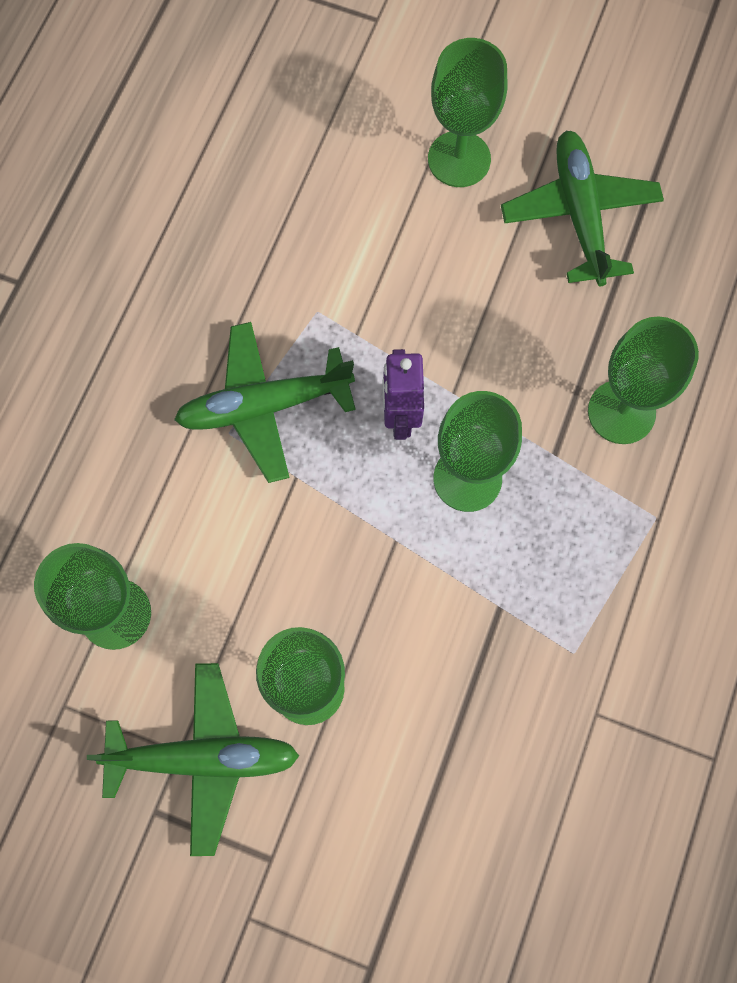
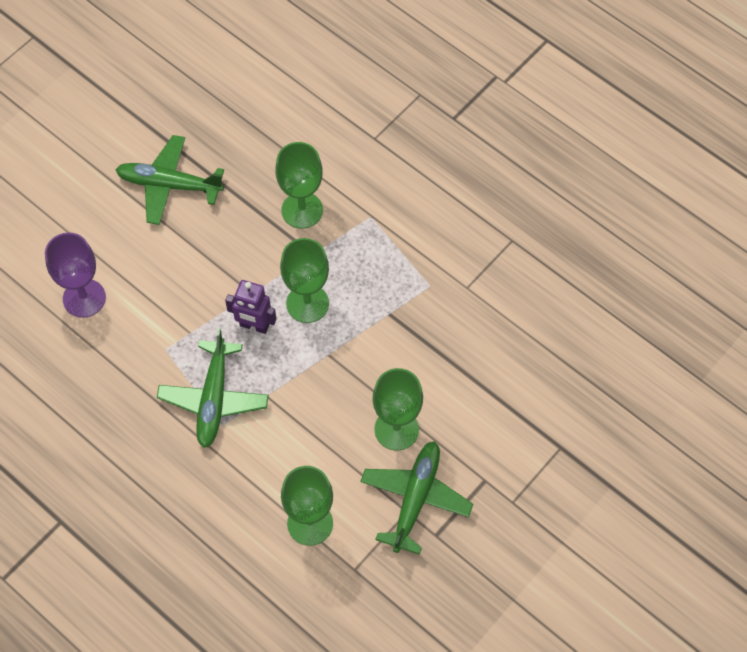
camera: 70 degrees left, 10 degrees down
(355, 178) = (84, 298): none -> purple goblet
(459, 159) = (100, 236): green goblet -> none

